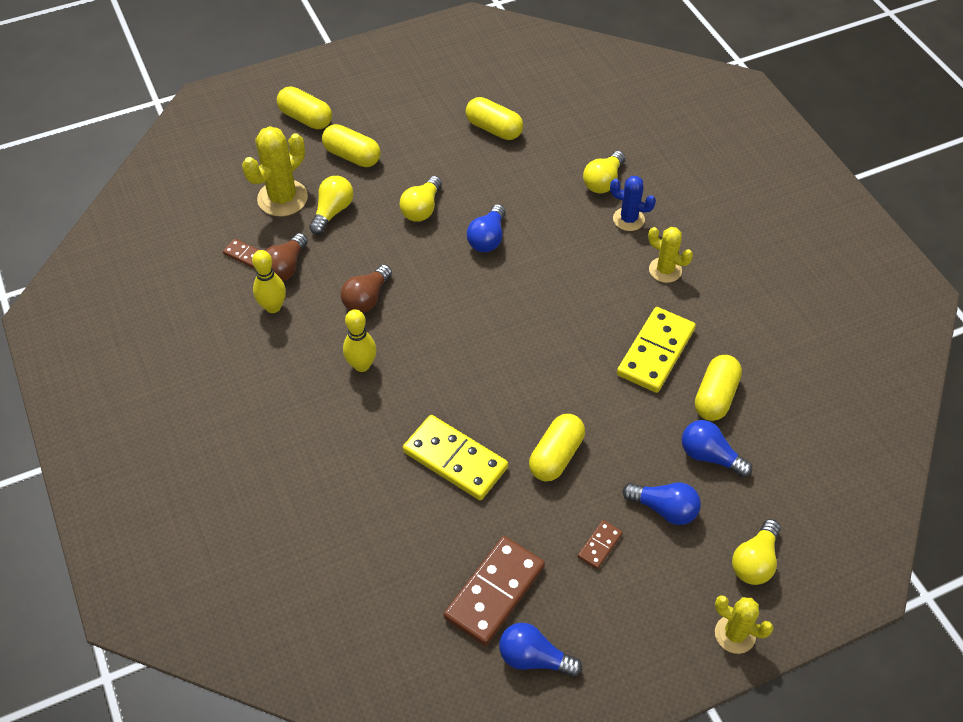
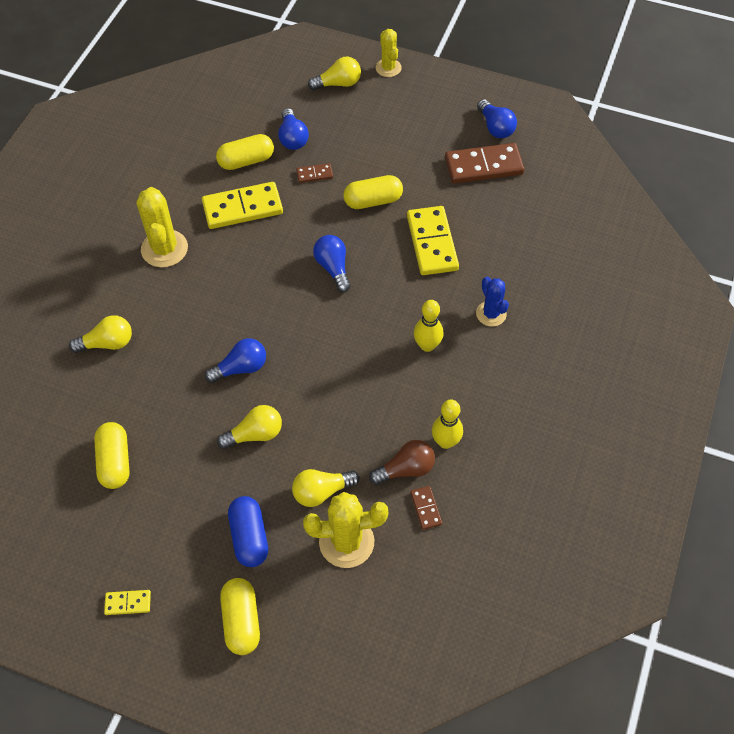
camera: 135 degrees left, 5 degrees up
(352, 156) = (249, 537): yellow capsule -> blue capsule
(367, 298) = (374, 392): brown light bulb -> none
(386, 80) = (128, 603): none -> yellow domino
(599, 545) = (404, 145): brown domino -> brown domino (314, 174)
(628, 219) = (134, 301): blue cactus -> blue cactus (491, 314)
(664, 509) = (350, 135): blue light bulb -> blue light bulb (333, 268)
(665, 270) = (164, 249): yellow cactus -> yellow cactus, size x1.60

